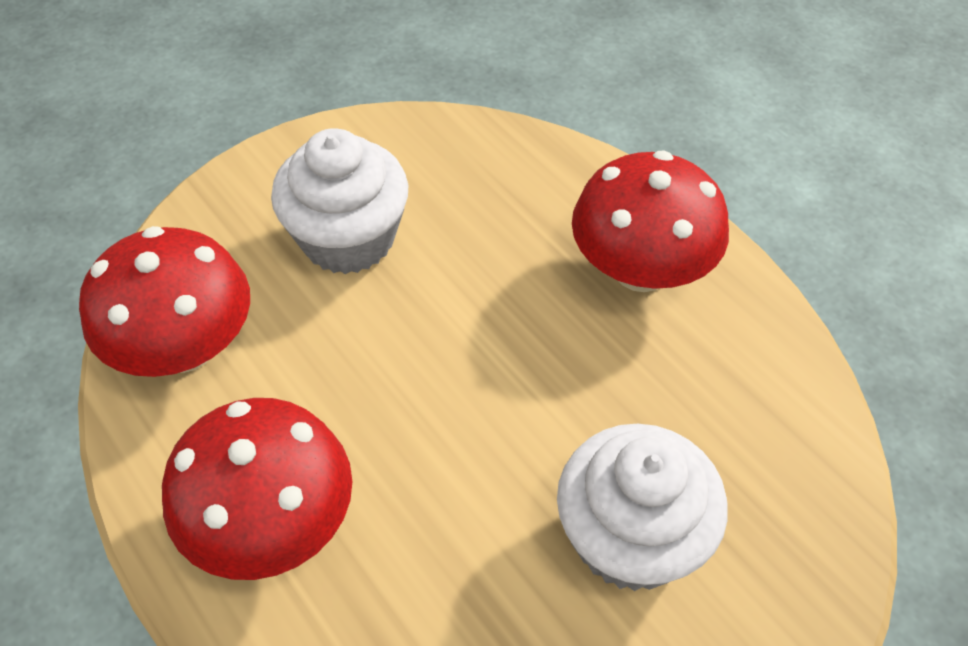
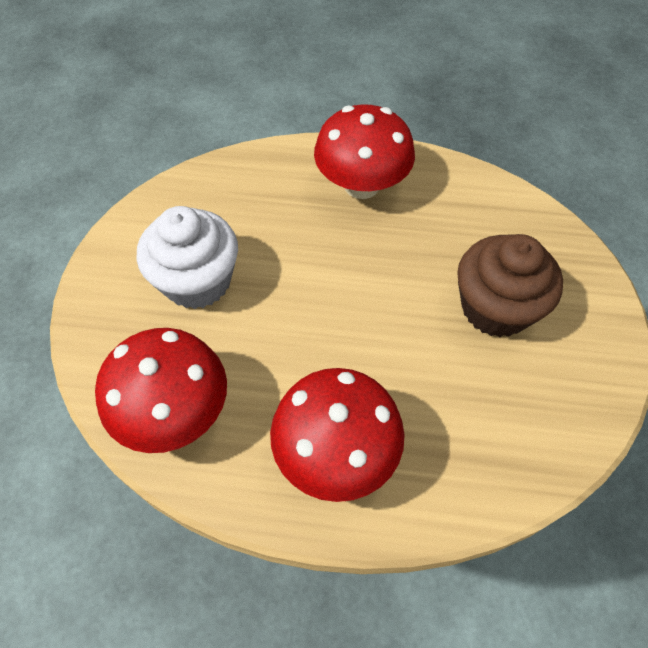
camera: 45 degrees left, 5 degrees up
(630, 537) = (495, 308): white cupcake -> brown cupcake

